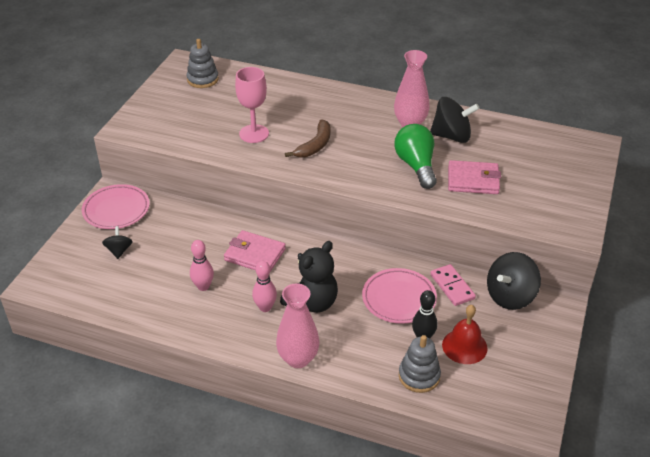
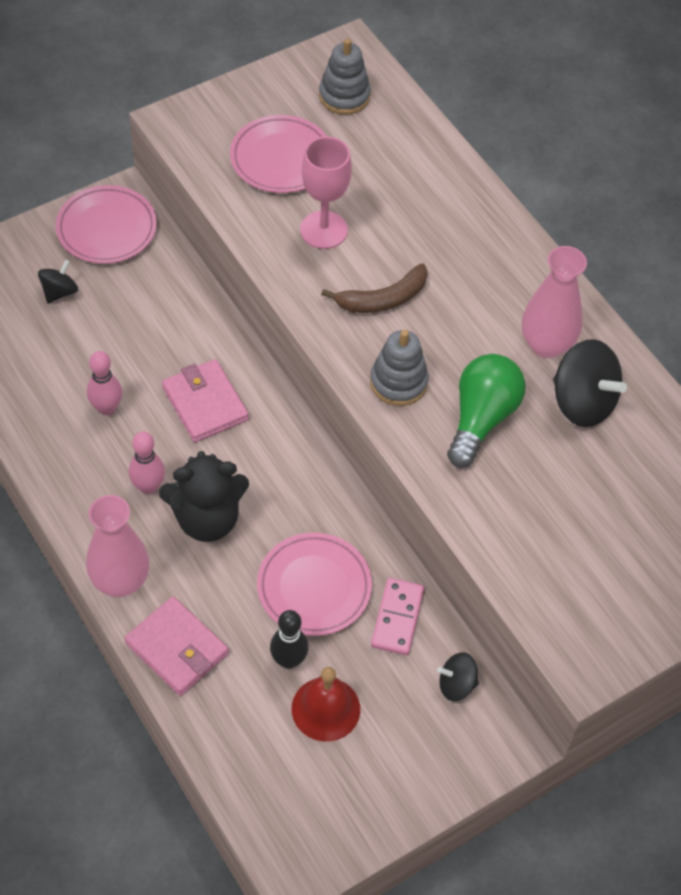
camera: 35 degrees right, 15 degrees up
(199, 117) = (281, 159): none -> pink plate
(419, 376) = (232, 706): grey stacking toy -> grey stacking toy (398, 382)
(473, 180) = (533, 492): pink wallet -> pink wallet (177, 648)
(510, 296) = (456, 685): black spinning top -> black spinning top, size x0.55

